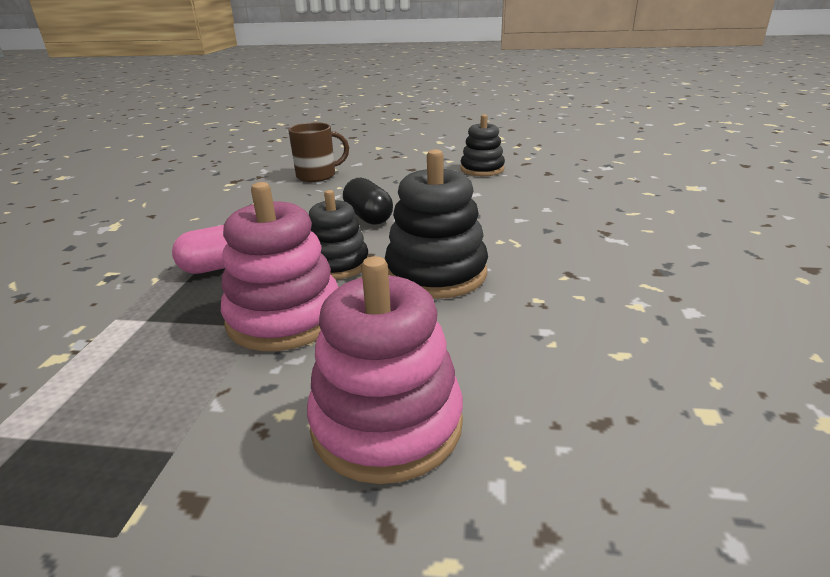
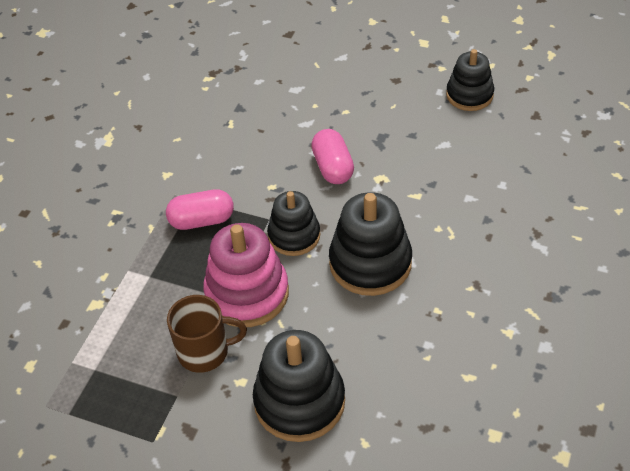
camera: 15 degrees right, 20 degrees up
(317, 175) = (296, 77): brown mug -> brown mug (204, 352)
(368, 217) = (333, 167): black capsule -> pink capsule
(387, 423) = (299, 401): pink stacking toy -> black stacking toy

